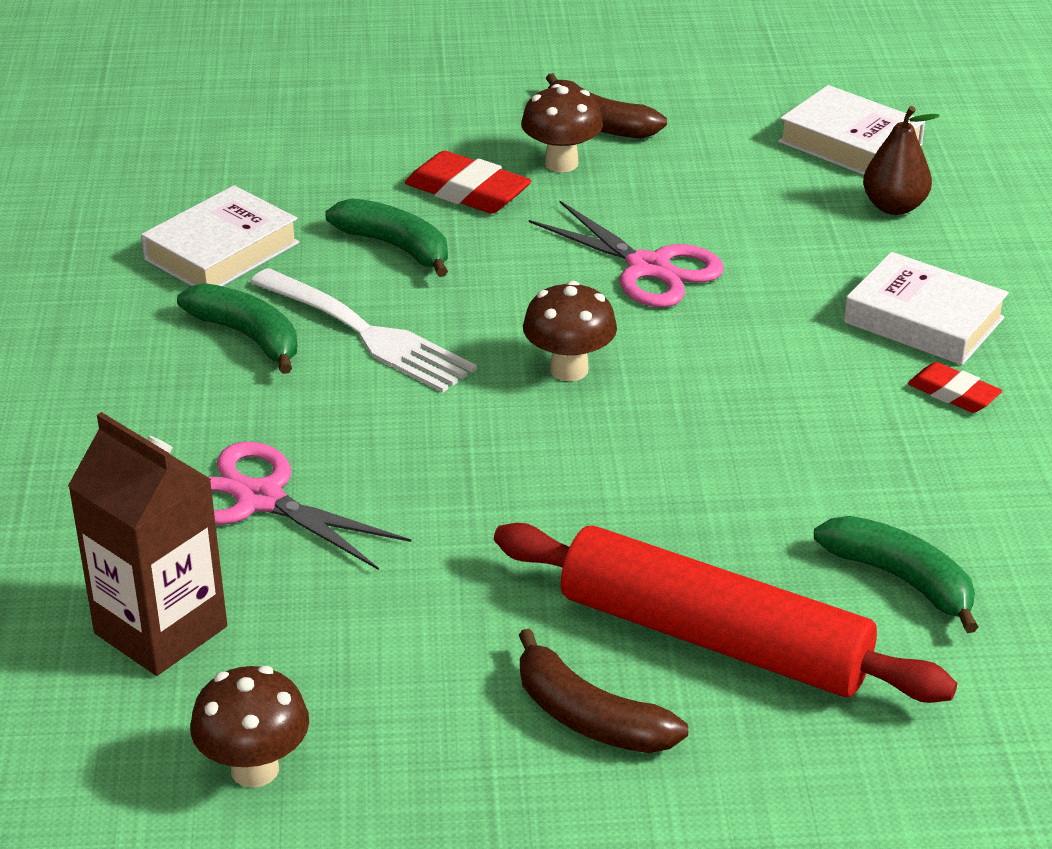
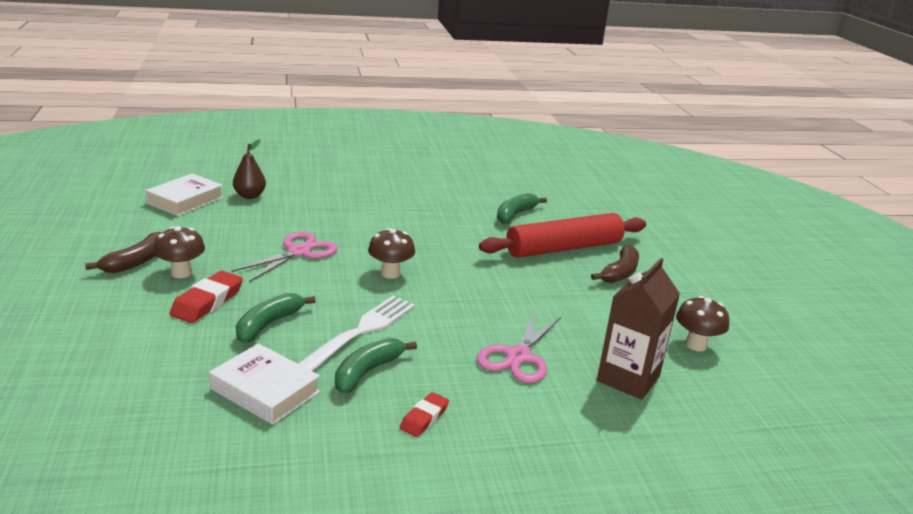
camera: 100 degrees left, 10 degrees down
(713, 638) = (564, 248): red rolling pin -> red rolling pin turned 45 degrees clockwise
(923, 320) = (345, 197): white book -> none
(953, 394) = (397, 197): red eraser -> red eraser (424, 418)

